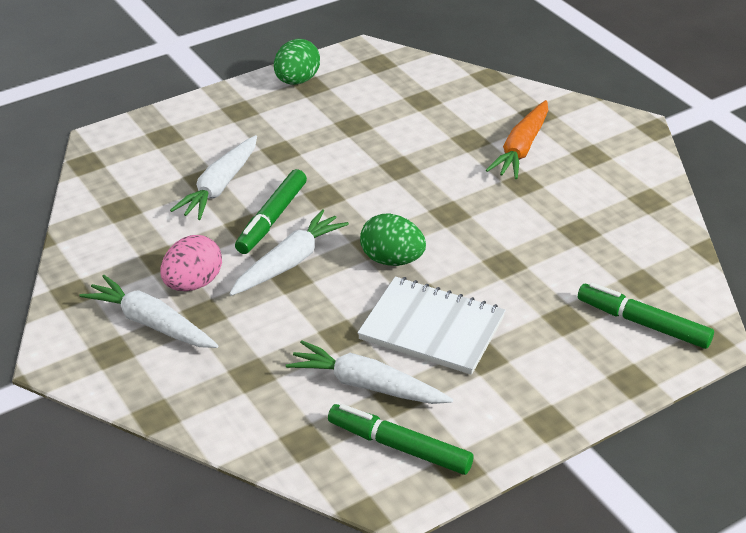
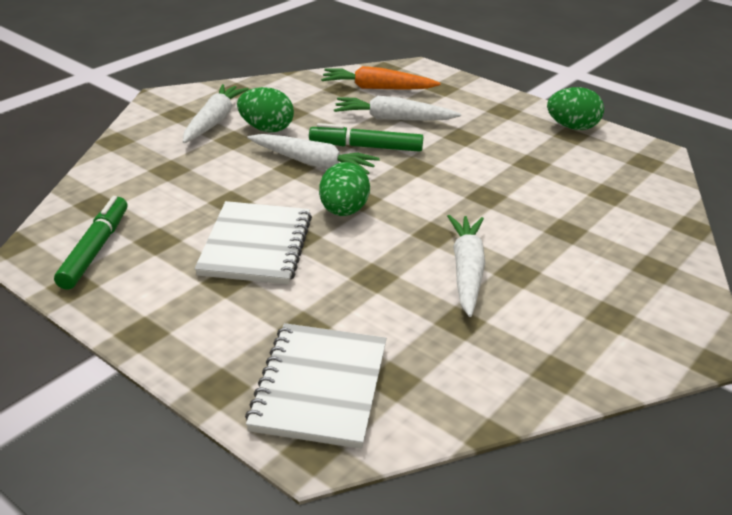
camera: 70 degrees right, 5 degrees down
(193, 283) = (266, 129): pink egg -> green egg
(367, 385) = (169, 222): white carrot -> white carrot (466, 271)
(521, 148) = (578, 264): orange carrot -> orange carrot (377, 88)
(643, 323) = (320, 387): green marker -> white notebook

